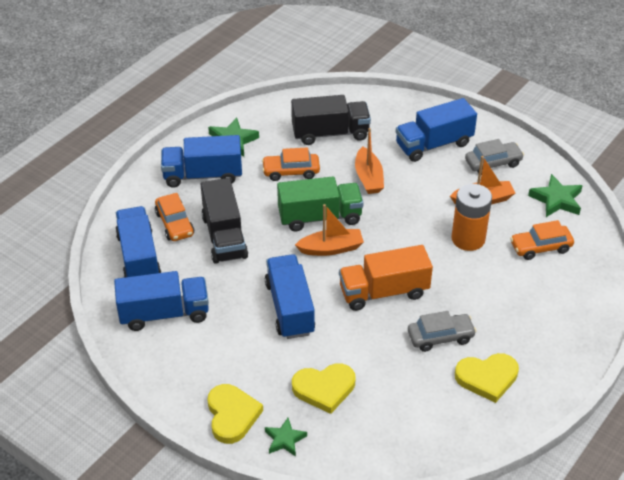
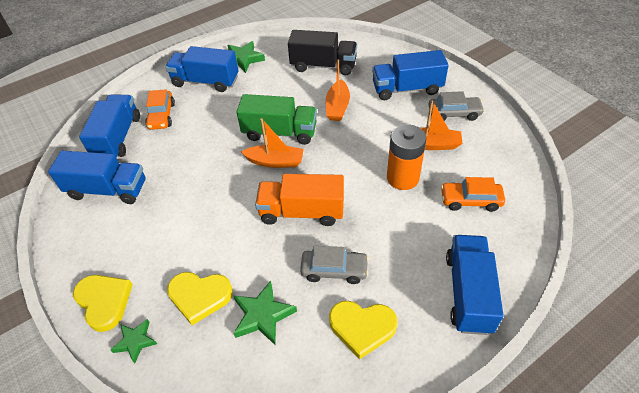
camera: 20 degrees right, 5 degrees up
(224, 237) = (193, 134): black truck -> none
(232, 415) = (104, 302): yellow heart -> yellow heart turned 45 degrees counterclockwise
(290, 308) = (211, 208): blue truck -> blue truck (468, 293)
(291, 172) = (276, 91): orange car -> none
(556, 200) = (503, 157): green star -> green star (263, 315)

